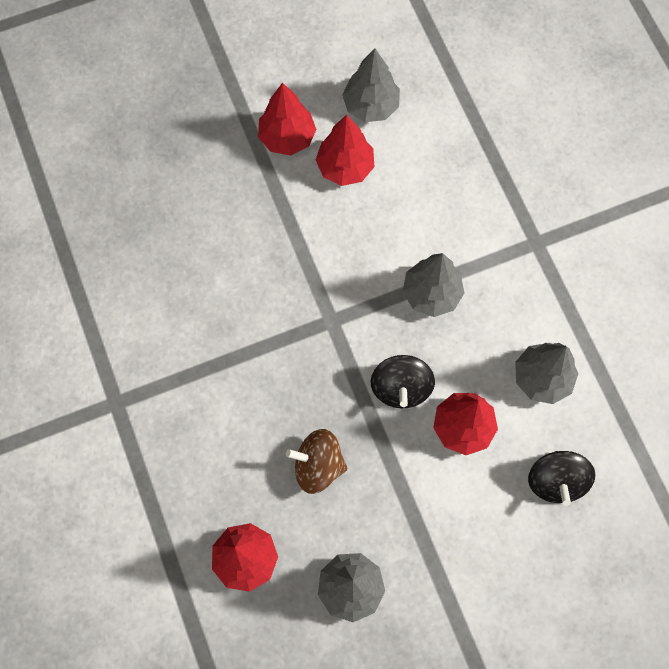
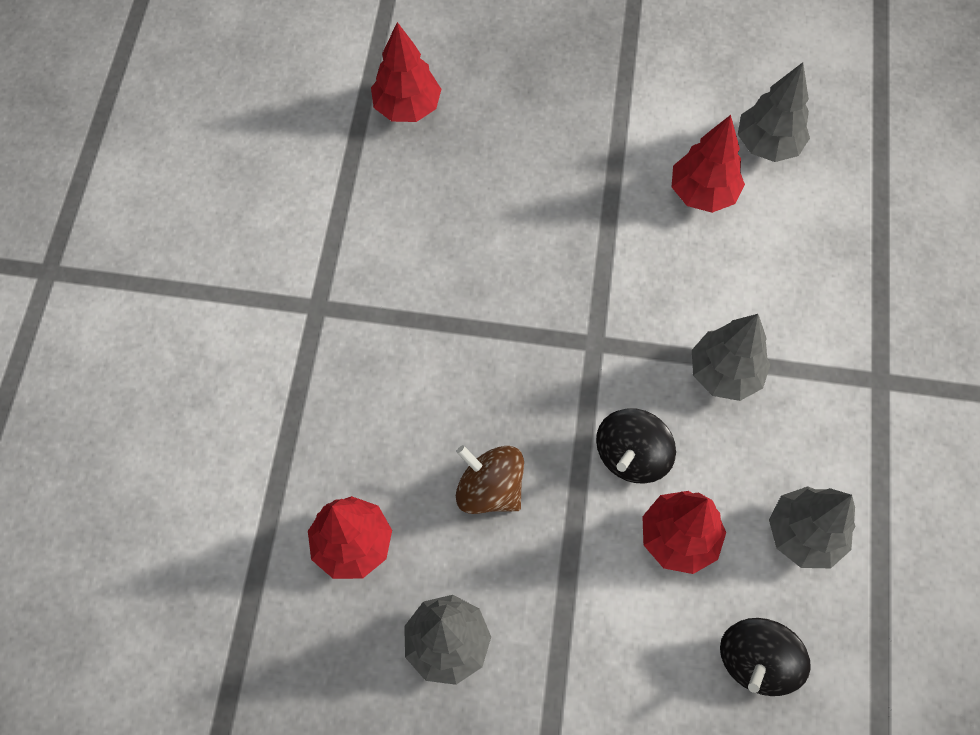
camera: 30 degrees right, 5 degrees down
(287, 138) = (656, 133): red tree -> red tree (407, 107)

